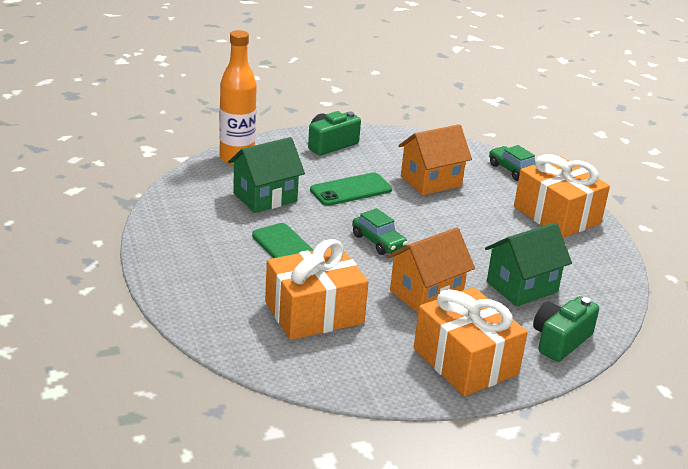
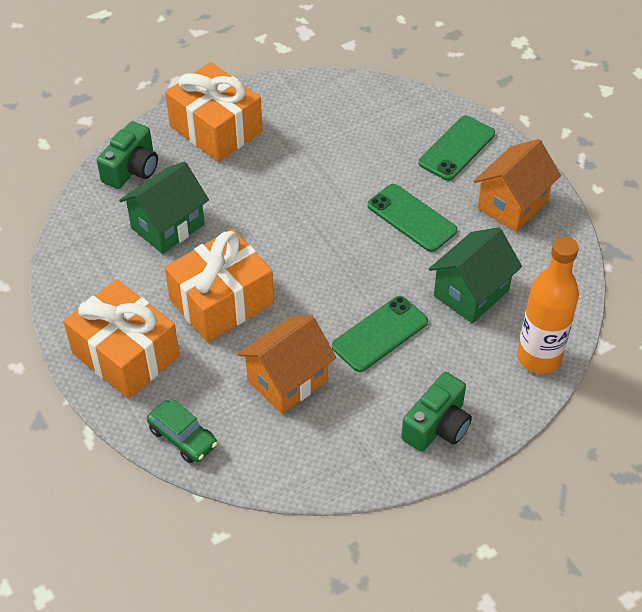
camera: 170 degrees right, 20 degrees up
(211, 293) = (457, 148): none -> green phone
(314, 313) = (358, 149): orange gift -> orange gift (221, 301)
(378, 242) = (325, 254): green car -> none
(426, 294) = (261, 194): orange house -> orange house (512, 204)

